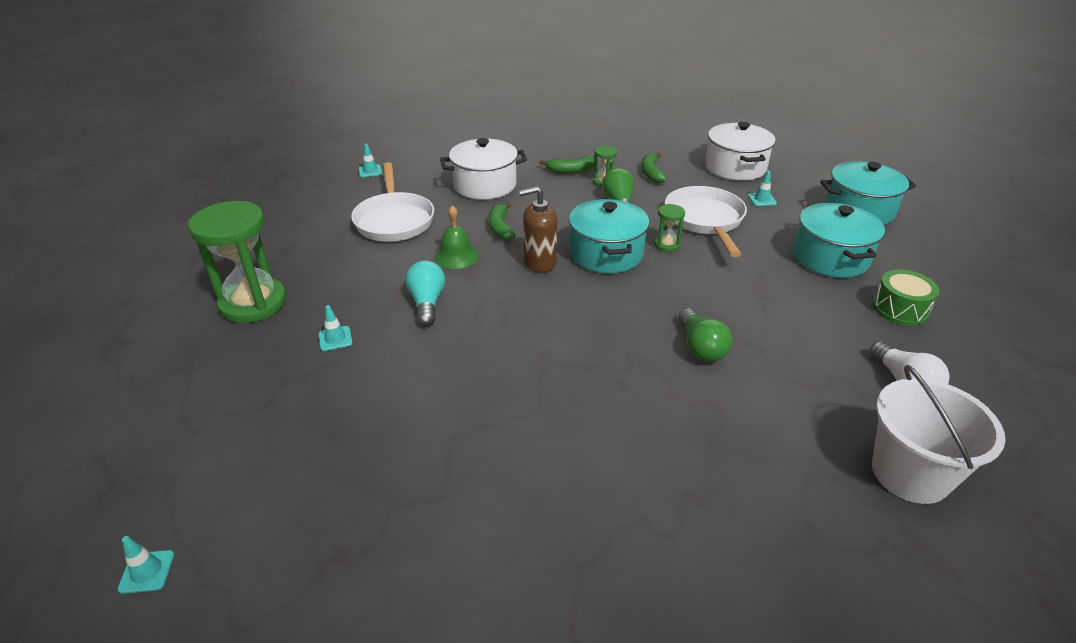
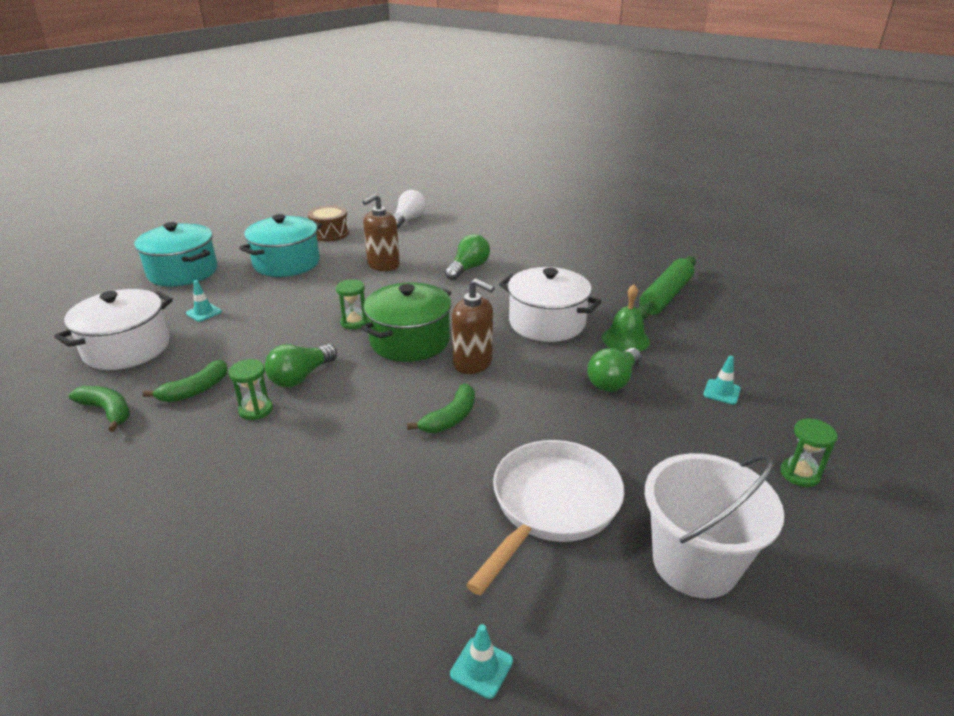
camera: 135 degrees left, 5 degrees down
(147, 572) = (895, 324): turquoise traffic cone -> none
(253, 303) = (799, 474): green hourglass -> green hourglass, size x0.45
(427, 303) = (613, 381): turquoise light bulb -> green light bulb
(456, 256) = (536, 411): green bell -> green bell (625, 339)
(467, 437) = (665, 296): none -> green rolling pin
(485, 185) = (371, 495): white pot -> white pot (547, 323)
(571, 170) = (246, 449): green banana -> green banana (107, 411)
(606, 254) = (410, 341): turquoise pot -> green pot
(705, 220) = (283, 322): white pan -> none
(768, 303) = (383, 265): none -> brown soap dispenser
(900, 309) = (330, 233): green drum -> brown drum
(910, 473) = (476, 208): white bucket -> white bucket (694, 563)

